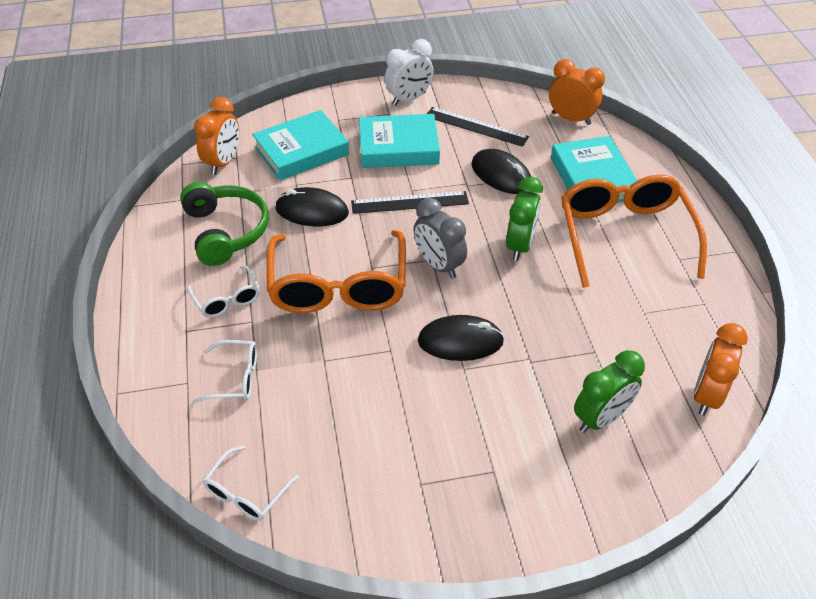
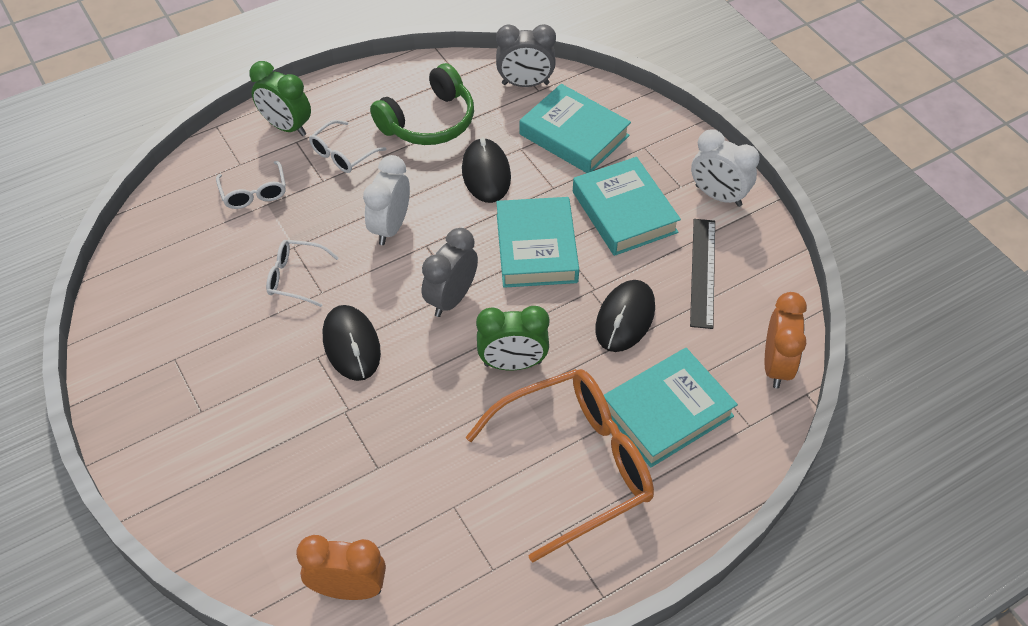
camera: 70 degrees right, 5 degrees up
(223, 162) = (525, 84): orange clock -> grey clock
(247, 492) = (139, 242): white glasses -> white glasses (296, 277)
(338, 285) = (390, 227): orange glasses -> white clock
(410, 203) = (536, 248): black ruler -> turquoise book
(601, 418) = (288, 489): green clock -> green clock (286, 127)

